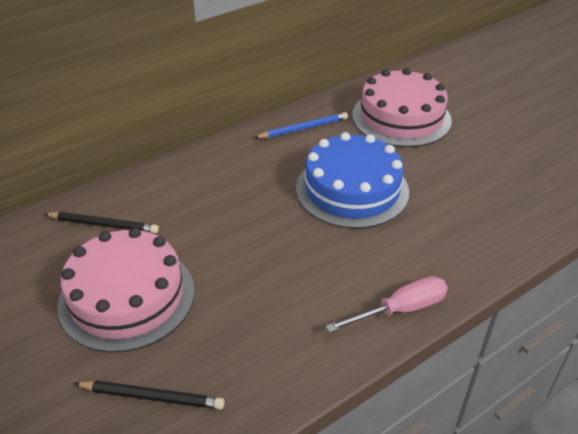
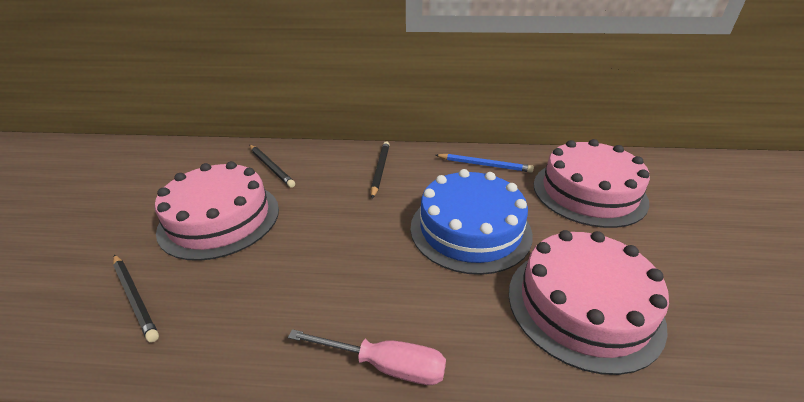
camera: 40 degrees right, 5 degrees down
(219, 175) = (380, 170): none -> black pencil
(470, 203) = (583, 305): none -> pink cake

